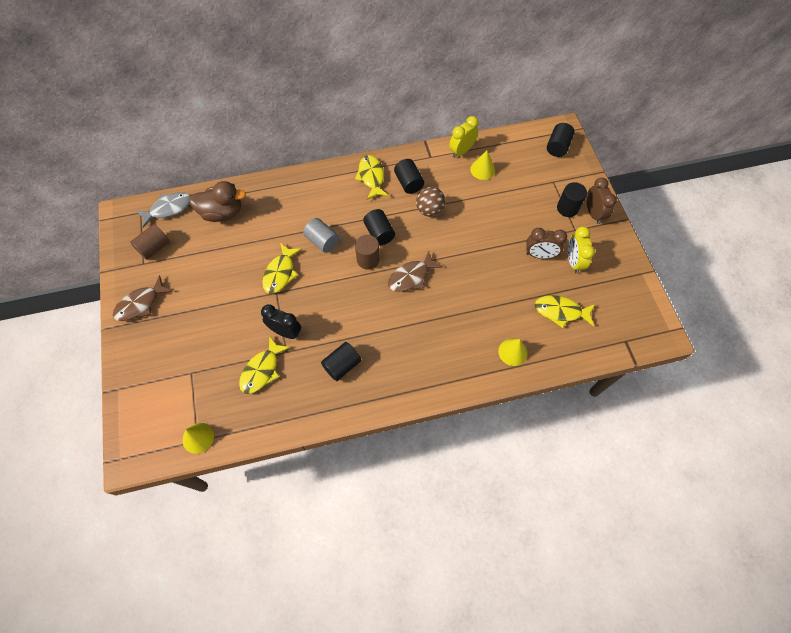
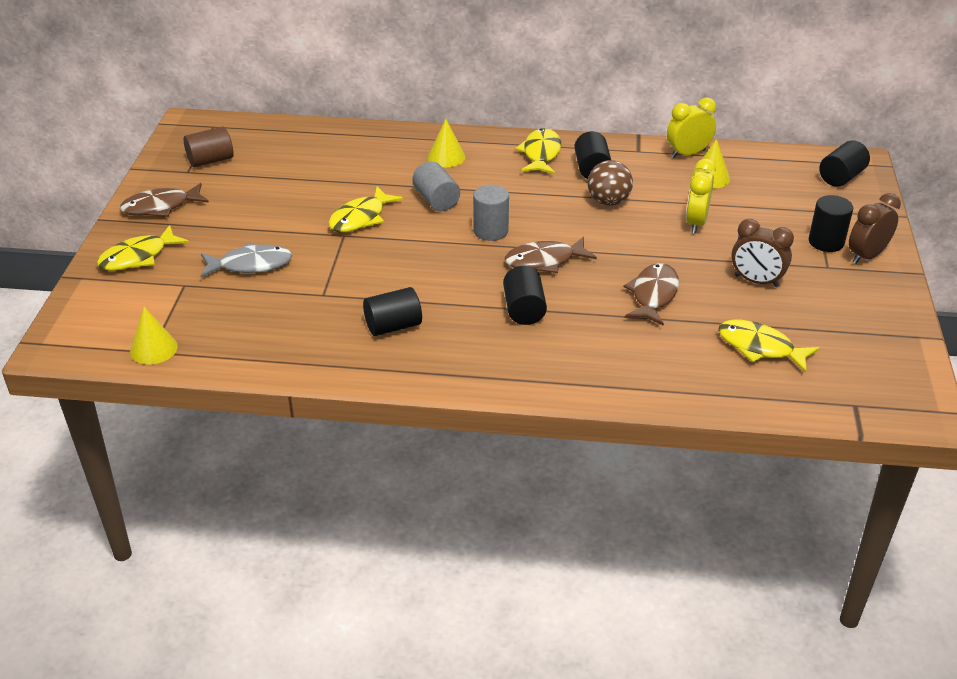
camera: 20 degrees right, 25 degrees down
(168, 209) = (250, 130): grey fish -> grey fish (251, 265)
(222, 213) = (317, 147): brown duck -> none
(262, 370) = (279, 304): yellow fish -> yellow fish (138, 257)
(285, 332) = (334, 275): black clock -> none
(368, 260) = (490, 231): brown cylinder -> grey cylinder
(379, 233) = (521, 209): black cylinder -> black cylinder (524, 310)
(486, 286) = (653, 295): none -> brown fish
(512, 352) = (659, 373): yellow cone -> yellow cone (446, 157)
(573, 261) = (808, 299): yellow clock -> yellow clock (696, 223)
(593, 213) = (866, 256): brown clock -> brown clock turned 135 degrees counterclockwise

